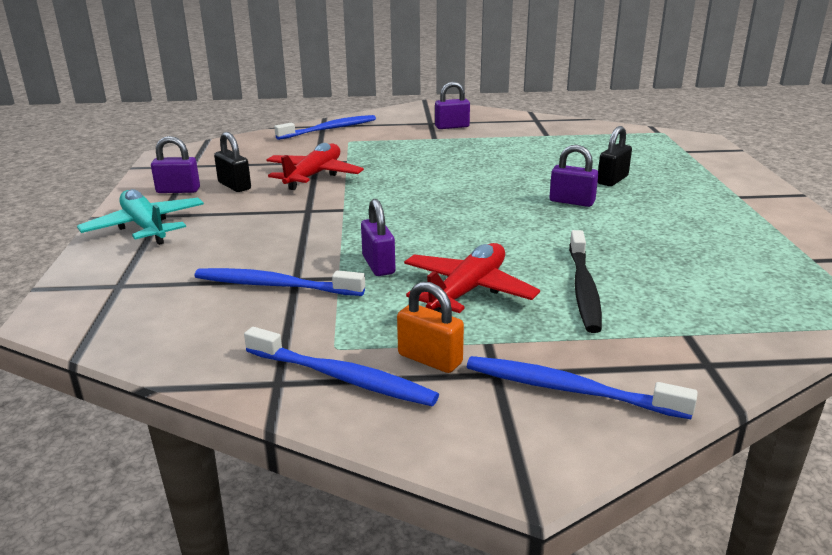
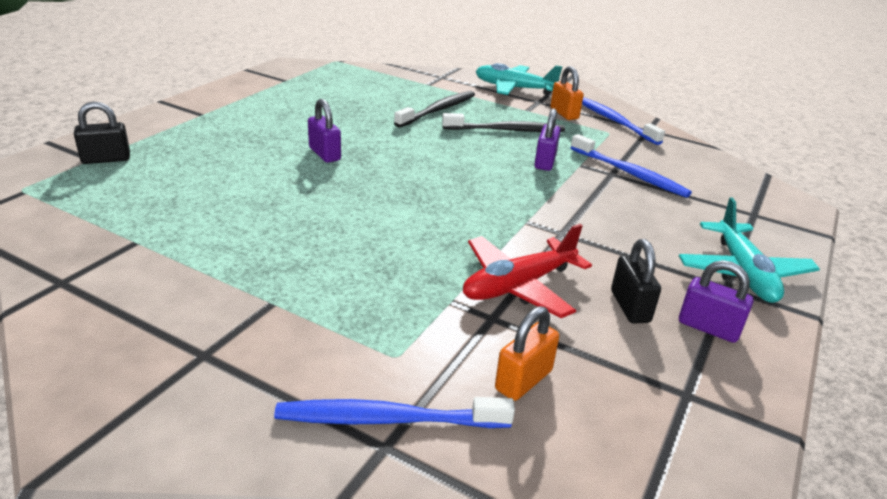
camera: 150 degrees left, 5 degrees up
(280, 149) = (523, 380): none -> orange padlock
(452, 127) = (198, 322): purple padlock -> none
(467, 291) = (505, 130): red plane -> black toothbrush
(570, 390) = (514, 88): blue toothbrush -> turquoise plane
(612, 180) = (244, 158): black padlock -> black padlock (106, 159)

